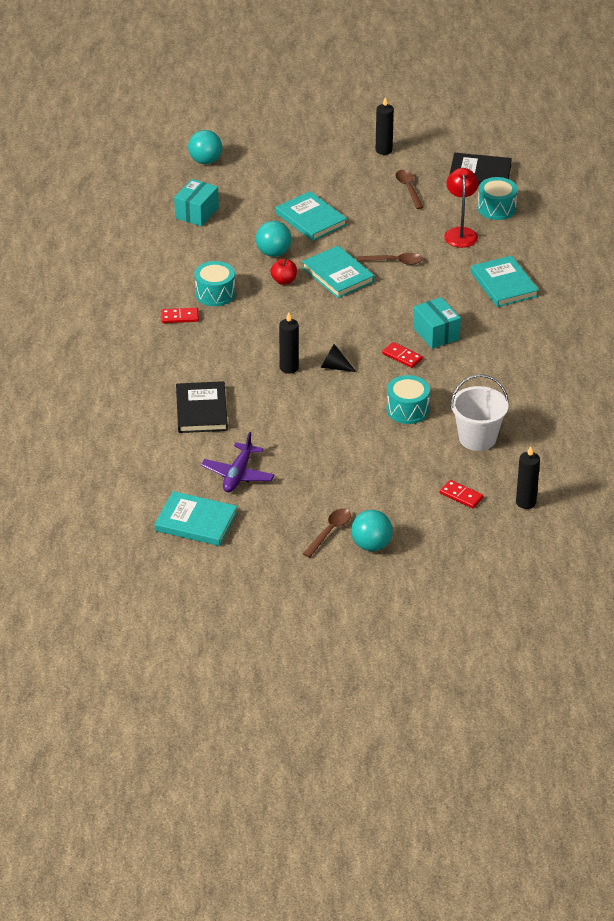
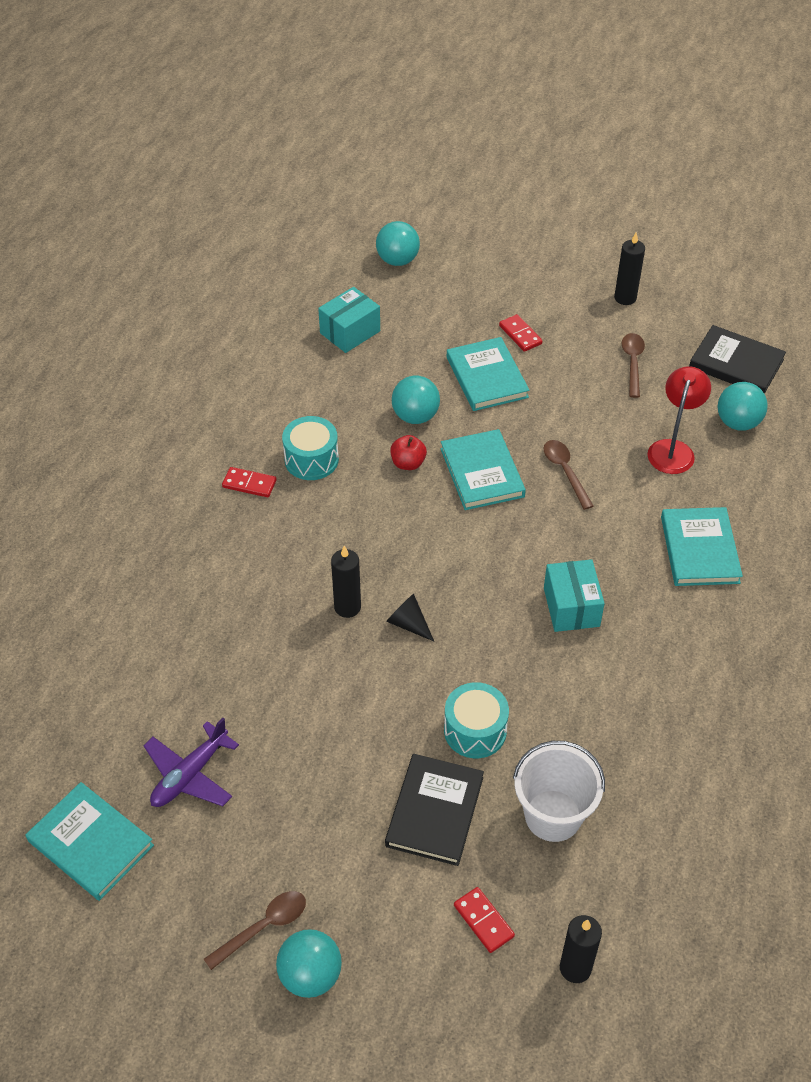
camera: 20 degrees right, 10 degrees up
(201, 410) = (199, 645): black book -> black book (435, 811)
(394, 262) = (565, 471): brown spoon -> brown spoon turned 135 degrees counterclockwise
(402, 356) = (508, 633): red domino -> red domino (520, 335)
(496, 208) = (737, 422): turquoise drum -> turquoise ball

